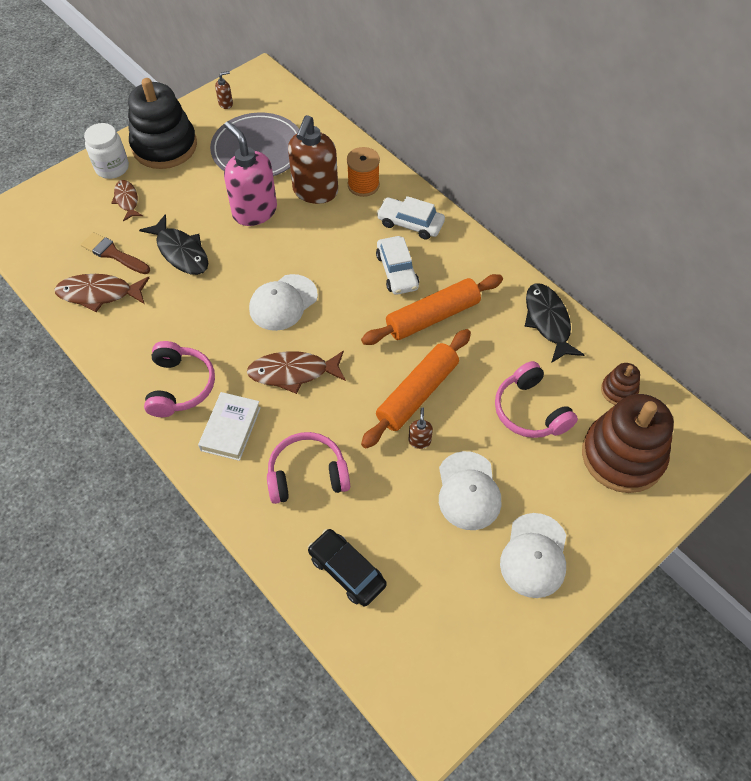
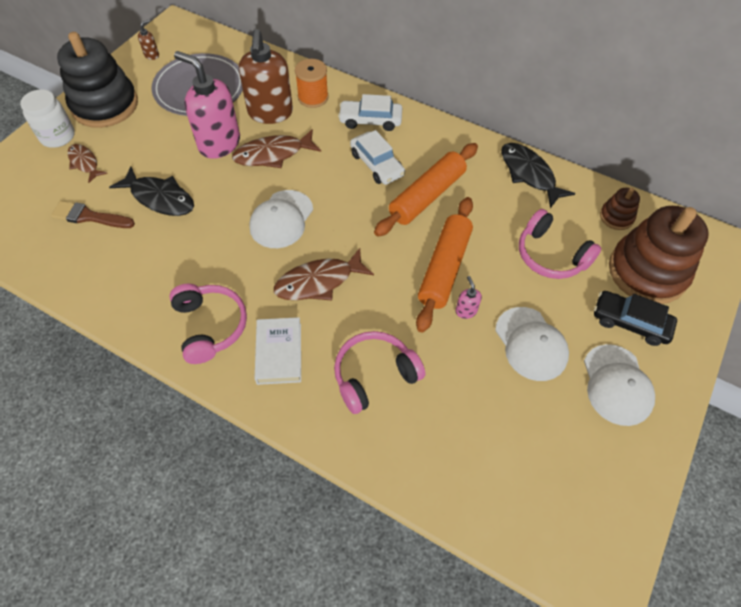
camera: 20 degrees left, 0 degrees up
(99, 294) = (89, 259): brown fish -> brown fish (273, 154)
(347, 571) = (453, 457): black car -> black car (630, 322)
(419, 441) = (466, 311): brown soap dispenser -> pink soap dispenser

